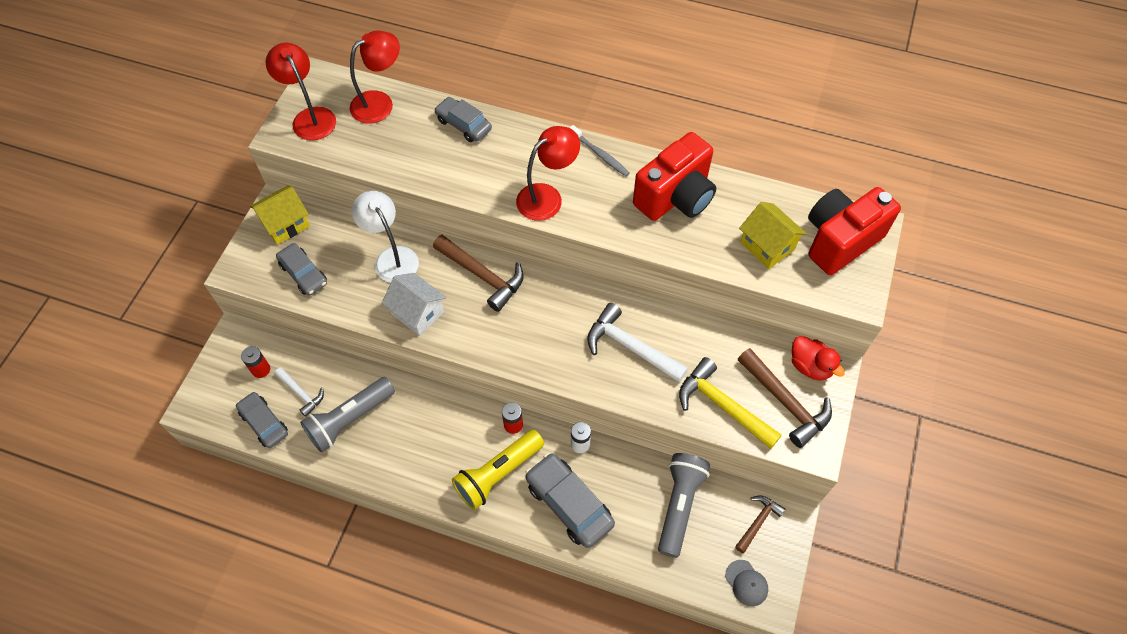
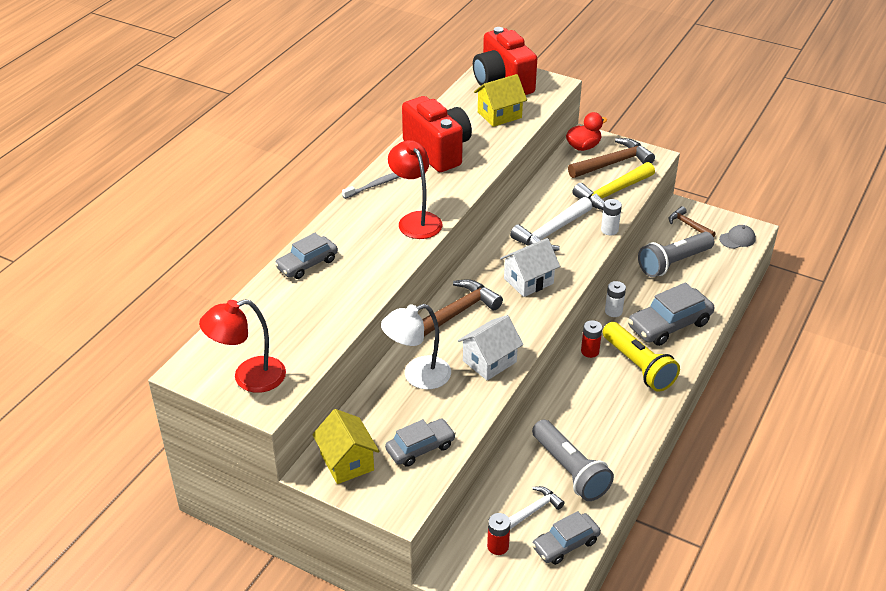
camera: 80 degrees left, 20 degrees down
(380, 103) = (251, 321): red lamp -> none
(543, 333) = (528, 281): none -> white house
(649, 406) = (609, 230): none -> white battery
(679, 505) = (673, 263): grey flashlight -> grey flashlight turned 60 degrees counterclockwise

